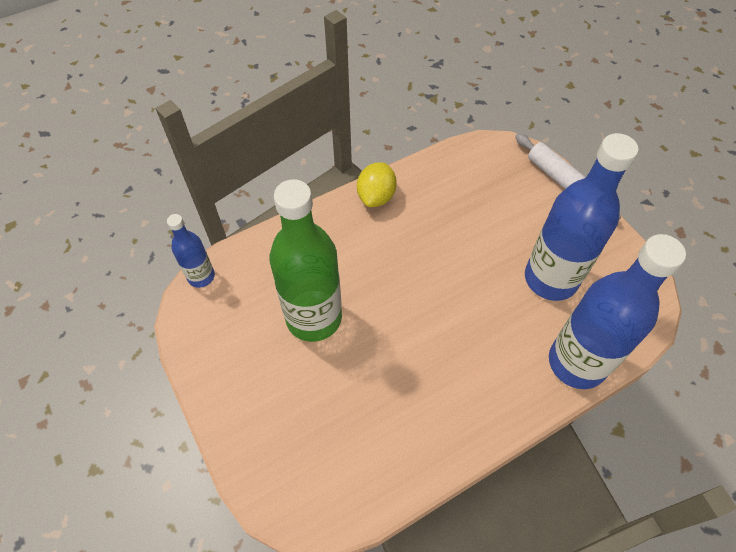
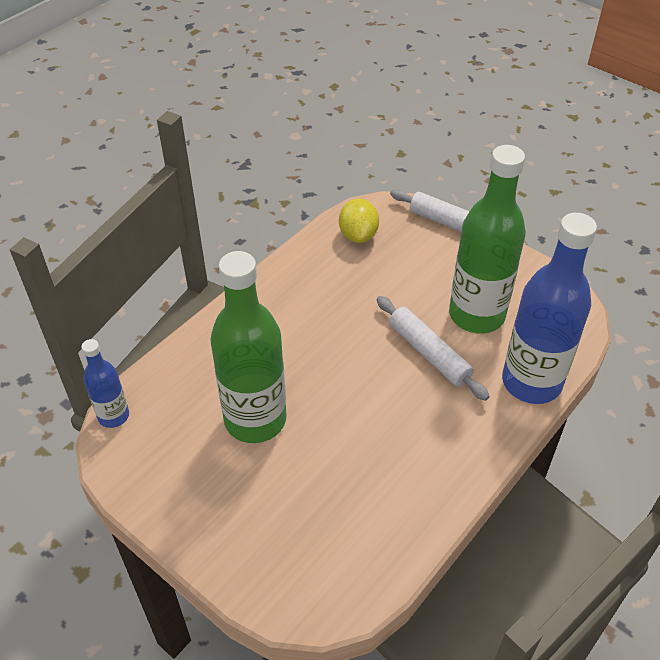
camera: 20 degrees left, 10 degrees down
(376, 196) = (272, 286): yellow lemon -> yellow lemon (358, 235)
(491, 303) = (429, 353): none -> white rolling pin
(550, 279) = (476, 315): blue bottle -> green bottle

